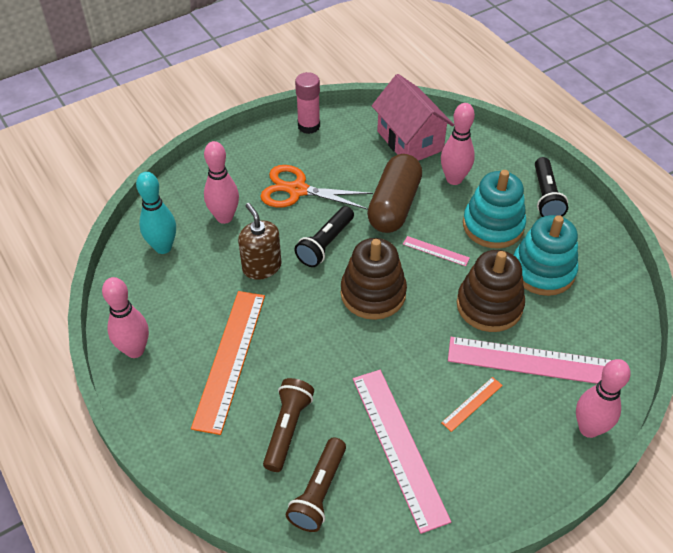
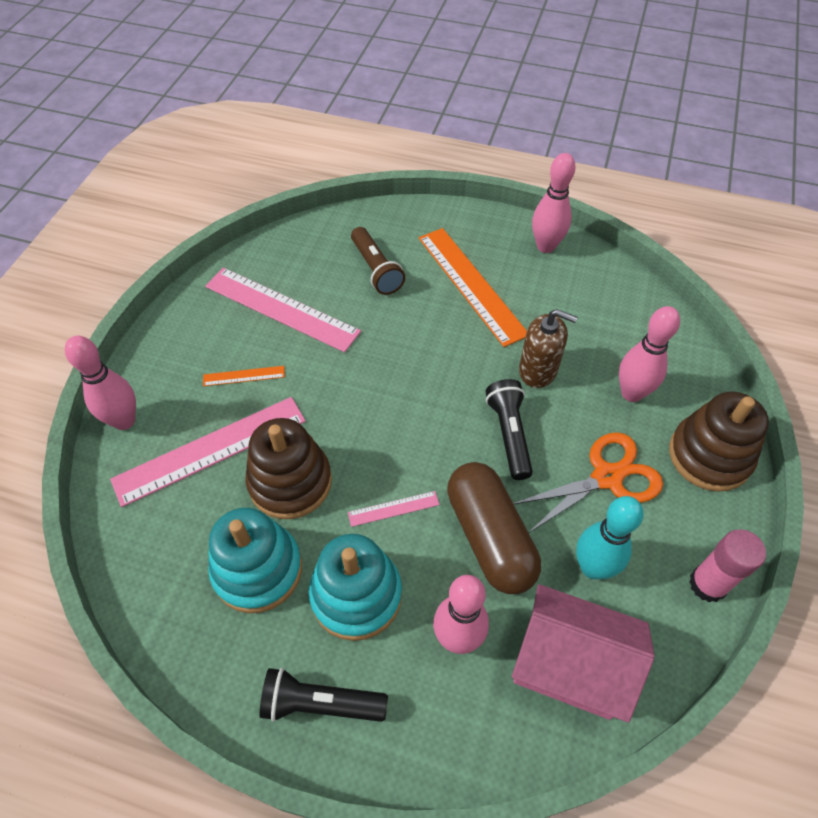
camera: 140 degrees right, 5 degrees up
(163, 247) = (639, 328): turquoise bowling pin -> turquoise bowling pin (593, 567)
(318, 492) = (316, 249): brown flashlight -> none
(373, 293) = (413, 415): brown stacking toy -> brown stacking toy (709, 456)
(472, 404) = (244, 376): orange ruler -> orange ruler turned 75 degrees clockwise
(546, 196) = (320, 703): black flashlight -> black flashlight turned 45 degrees counterclockwise

